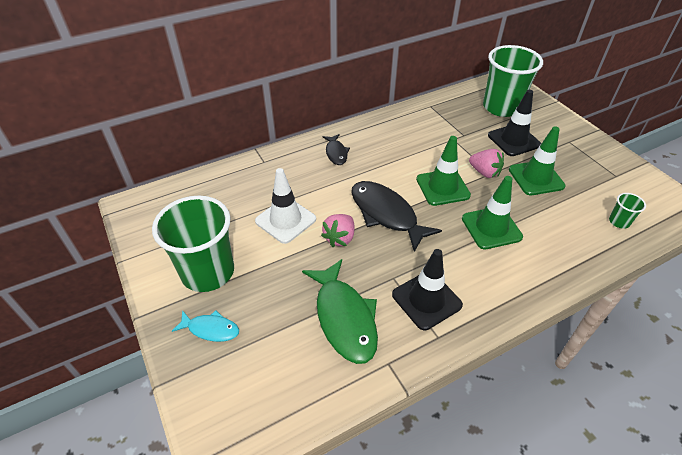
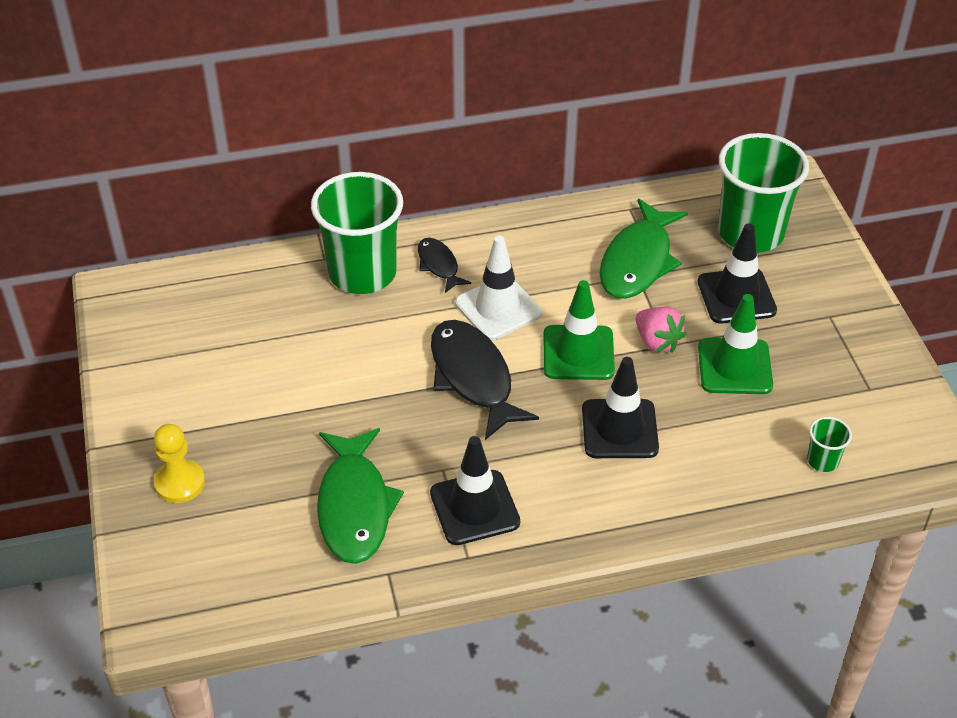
camera: 15 degrees right, 0 degrees up
(208, 272) = (196, 408): green cup -> green cup (362, 273)
(211, 329) = (180, 483): turquoise fish -> yellow pawn
(285, 220) = (324, 357): white traffic cone -> white traffic cone (498, 308)
(336, 153) = (439, 265): black fish -> black fish turned 150 degrees clockwise
(340, 238) = (391, 399): pink strawberry -> none
(449, 131) = (638, 261): none -> green fish
(491, 228) = (619, 429): green traffic cone -> black traffic cone

